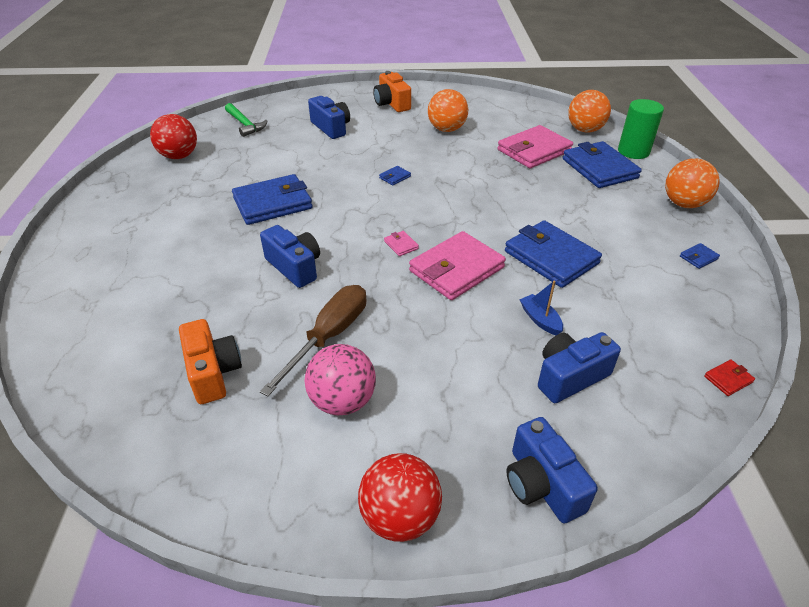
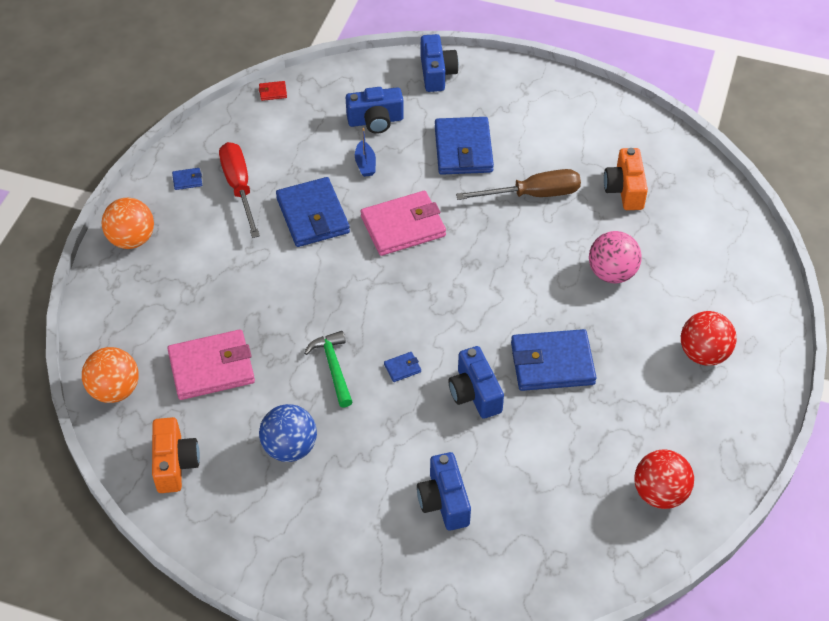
camera: 160 degrees left, 10 degrees up
(245, 124) = (565, 550): green hammer -> green hammer (333, 367)
(295, 267) = (546, 269): blue camera -> blue camera (474, 393)
(329, 336) = (533, 194): brown screwdriver -> brown screwdriver turned 150 degrees counterclockwise
(343, 401) = (537, 146): pink ball -> pink ball (612, 273)
(391, 104) = (332, 543): orange camera -> orange camera (175, 464)
(400, 516) = (523, 80): red ball -> red ball (703, 354)
(401, 245) = (439, 267): pink wallet -> none
(446, 129) = (290, 448): orange ball -> blue ball
(599, 168) = (165, 314): blue wallet -> blue wallet (463, 149)
(633, 151) = (98, 331): green cylinder -> none
(644, 263) = (239, 187): none -> red screwdriver

